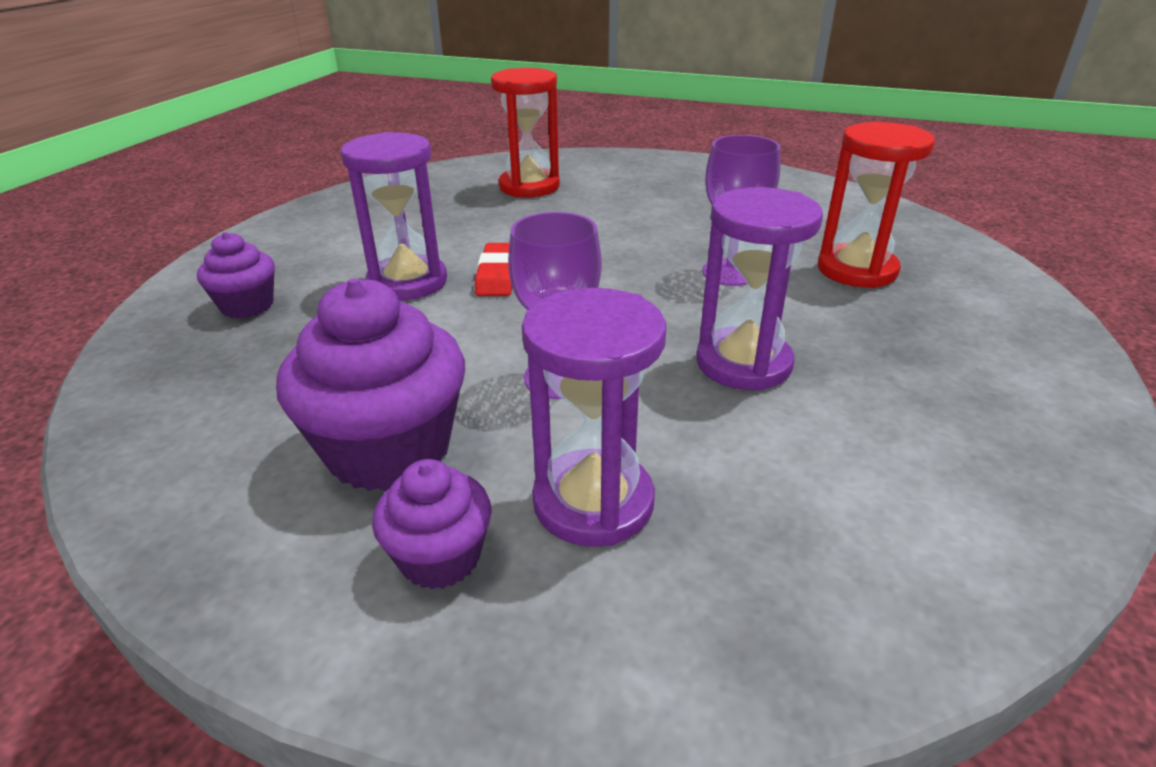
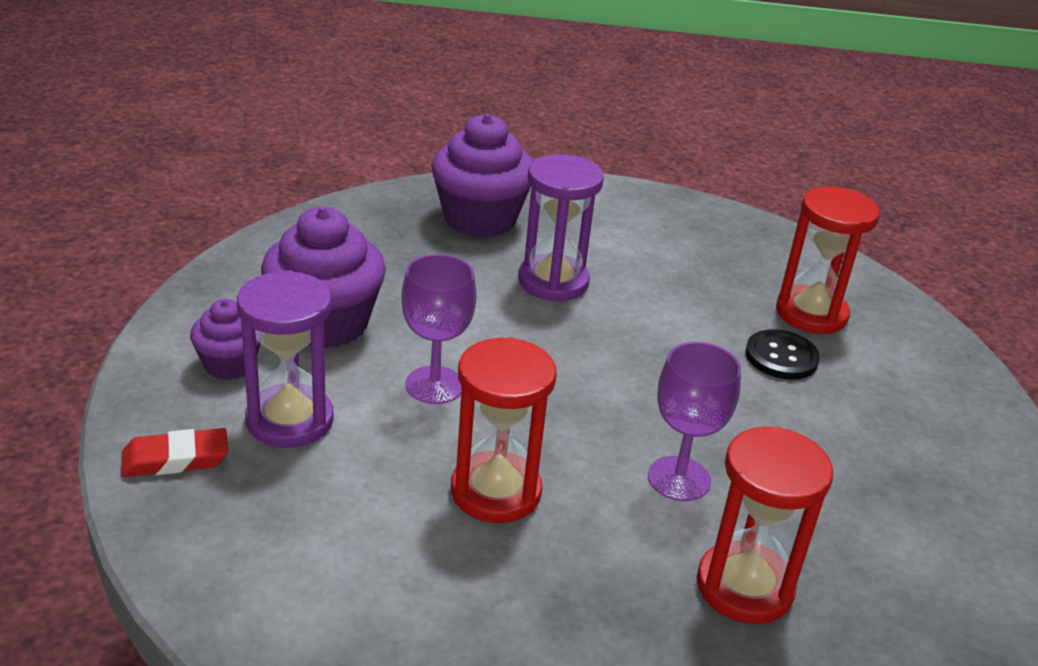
camera: 70 degrees right, 0 degrees up
(247, 306) = (480, 219): purple cupcake -> purple cupcake, size x1.80
(498, 275) = (591, 327): red eraser -> red eraser (175, 459)
(581, 207) = (781, 357): none -> black button
(743, 363) = (496, 491): purple hourglass -> red hourglass

